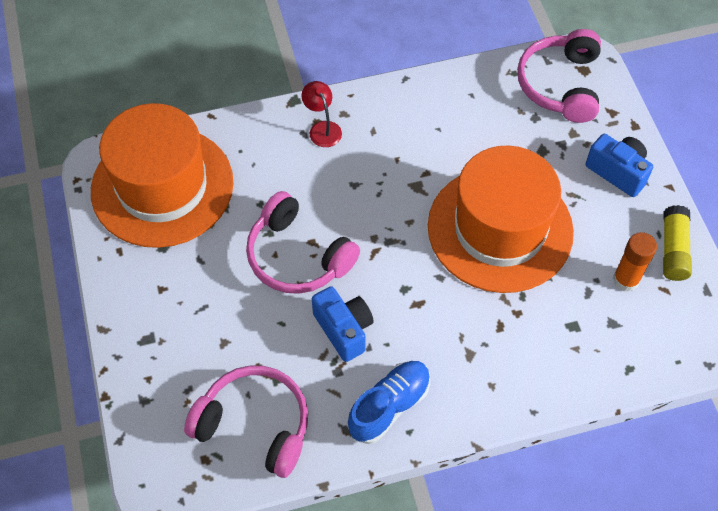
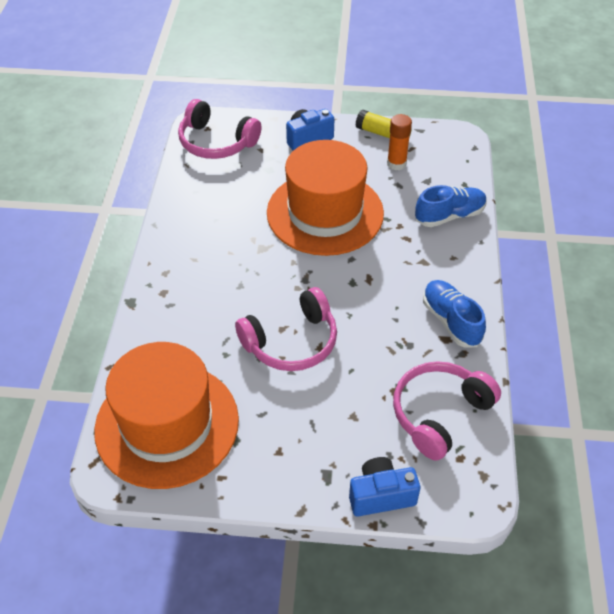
camera: 70 degrees left, 10 degrees down
(322, 128) = (172, 291): red lamp -> none
(344, 330) = (373, 330): blue camera -> blue camera (381, 495)
(562, 364) = (449, 216): none -> blue shoe

